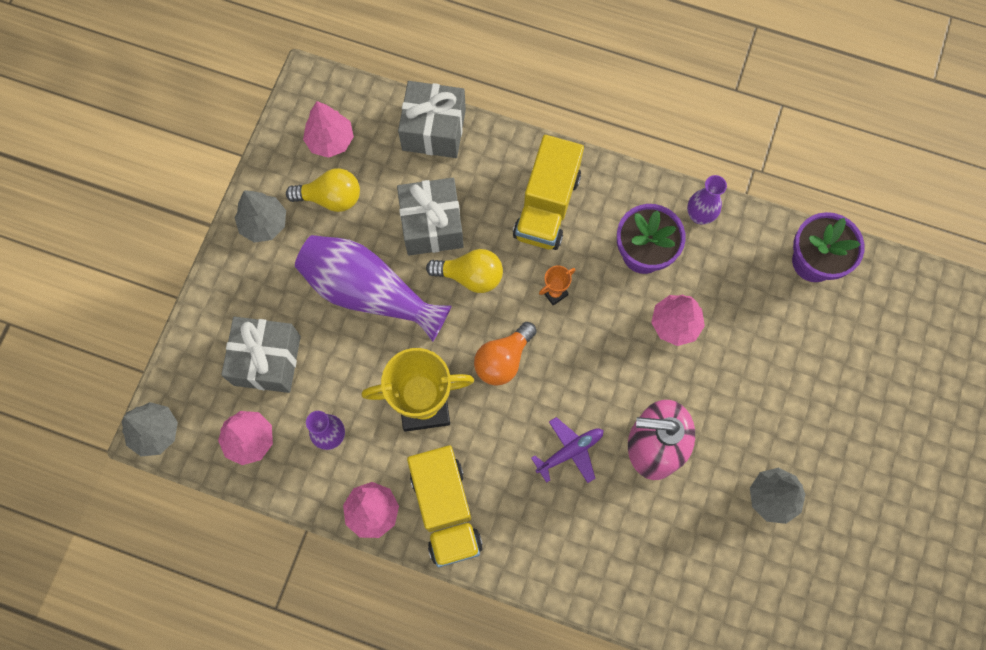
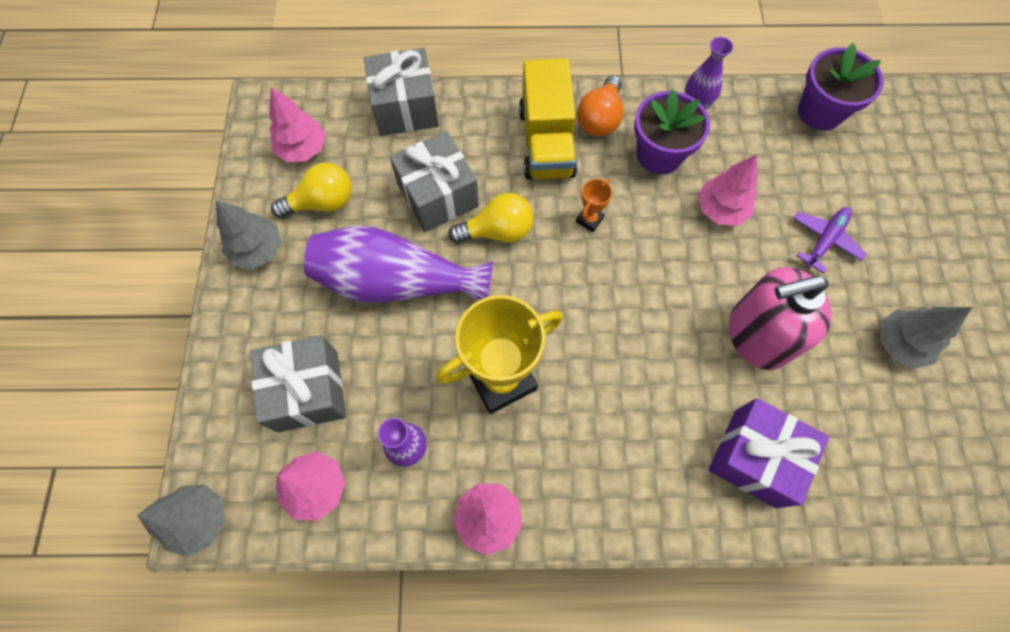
camera: 20 degrees left, 5 degrees down
(446, 510) = (570, 485): yellow truck -> none
(503, 360) = (565, 302): orange light bulb -> orange light bulb (600, 118)
(569, 451) = (675, 372): purple plane -> purple plane (824, 240)
(603, 544) = (755, 457): none -> purple gift

